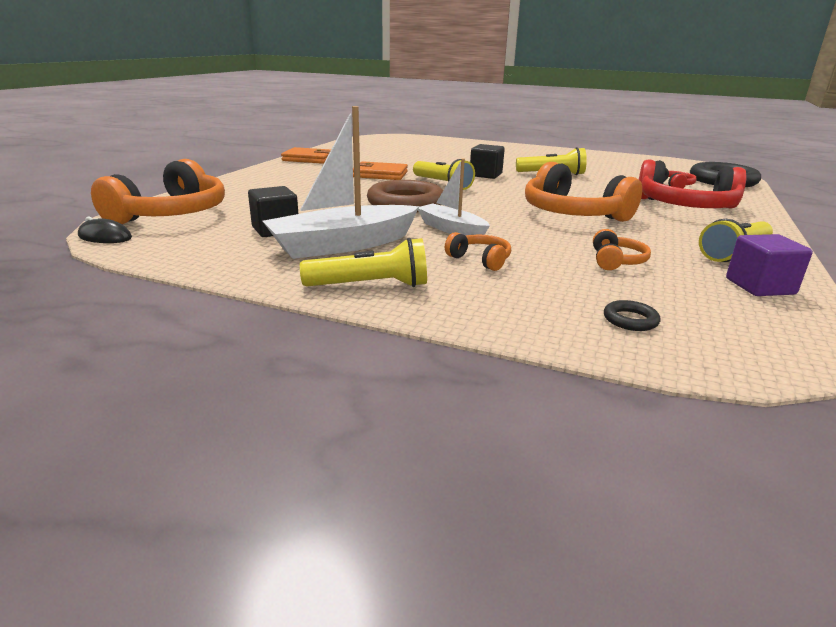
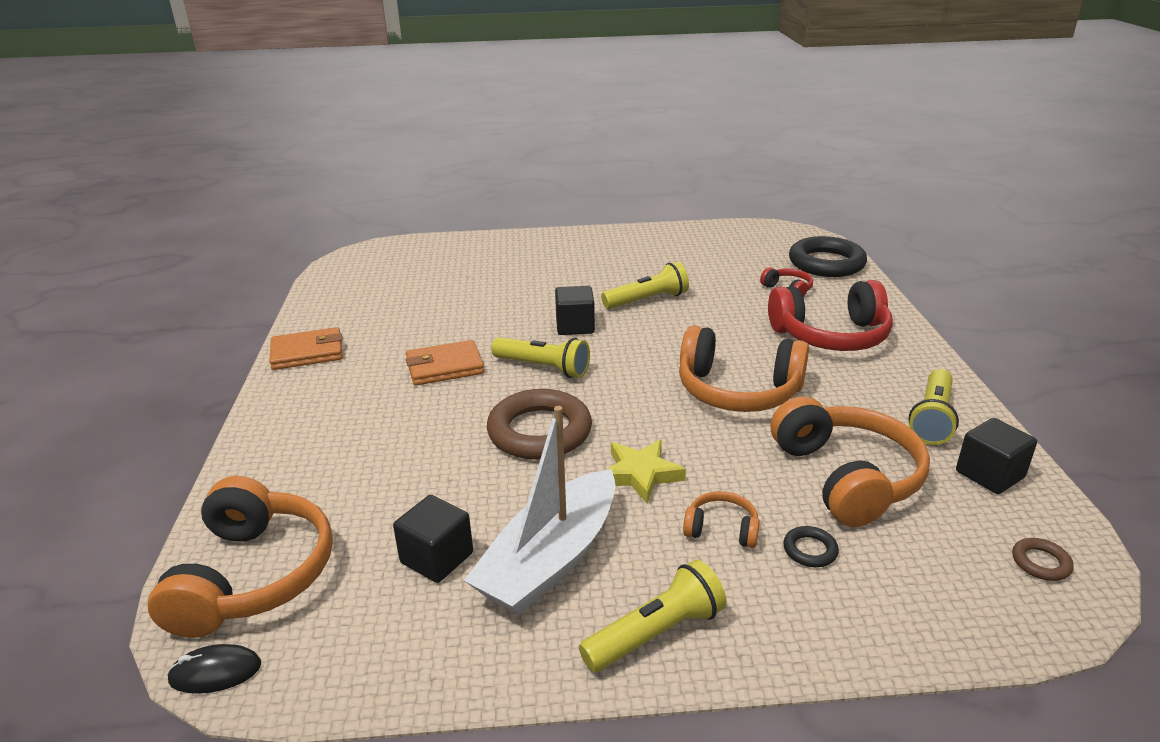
camera: 25 degrees left, 5 degrees up
(451, 229) = (640, 474): white boat -> yellow star
(616, 261) = (847, 477): orange headphones -> orange headphones, size x2.15
(630, 320) = (932, 584): black ring -> black ring (810, 550)
(759, 286) = (989, 474): purple cube -> black cube
(759, 336) = (1040, 563): none -> brown ring

